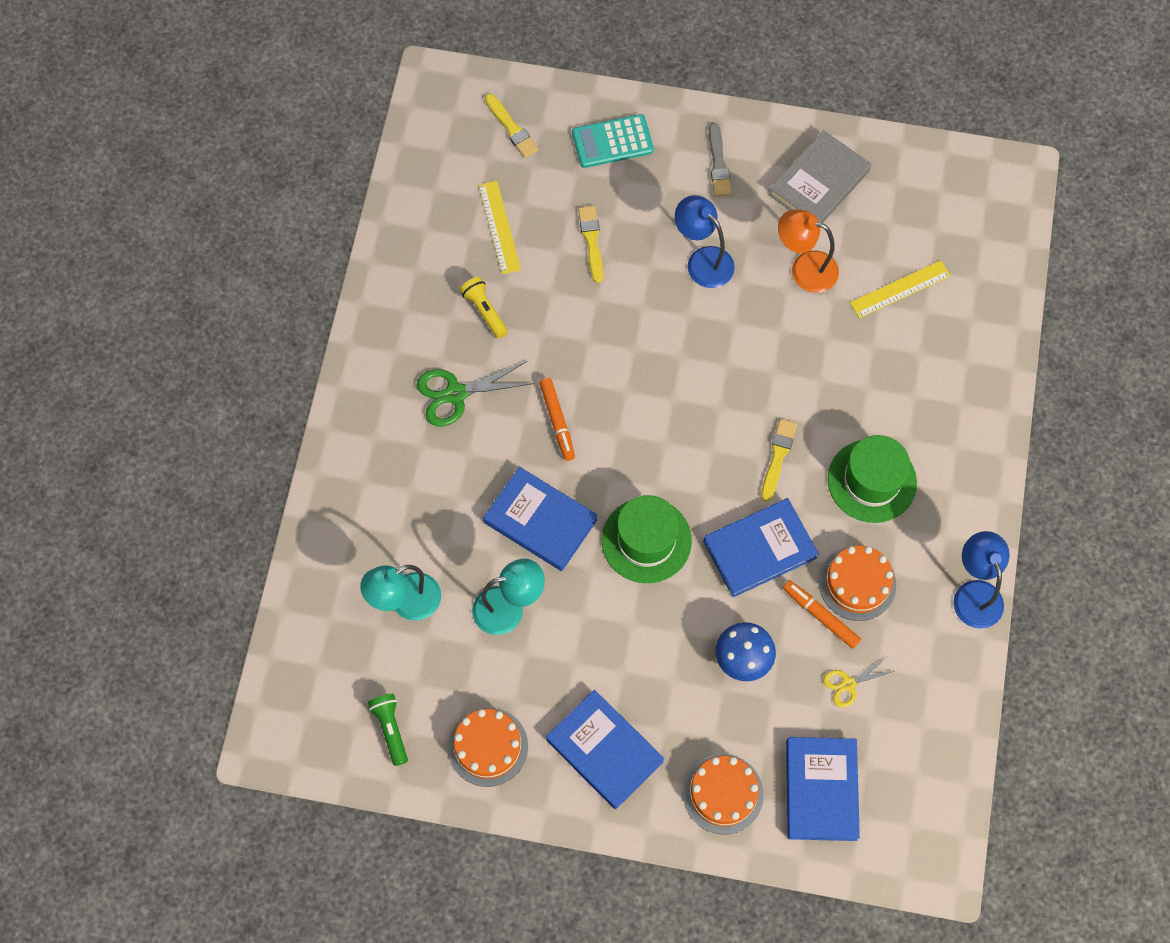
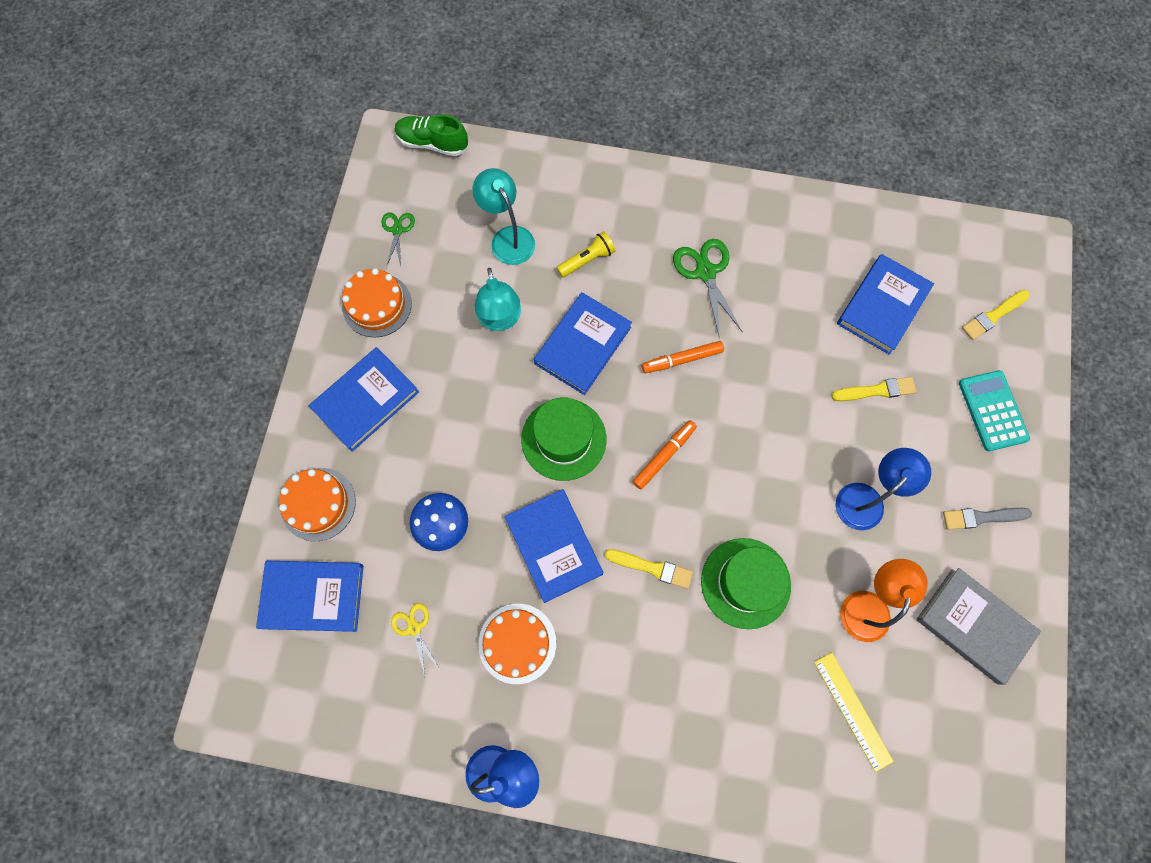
camera: 90 degrees right, 5 degrees up
(273, 694) = (432, 143): none -> green shoe
(391, 729) = (397, 230): green flashlight -> green scissors
(485, 311) = (791, 295): yellow flashlight -> yellow flashlight (587, 260)
(499, 227) = (882, 306): yellow ruler -> blue book
(820, 616) = (484, 604): orange marker -> orange marker (664, 456)
(872, 481) = (627, 665): green hat -> green hat (745, 583)

